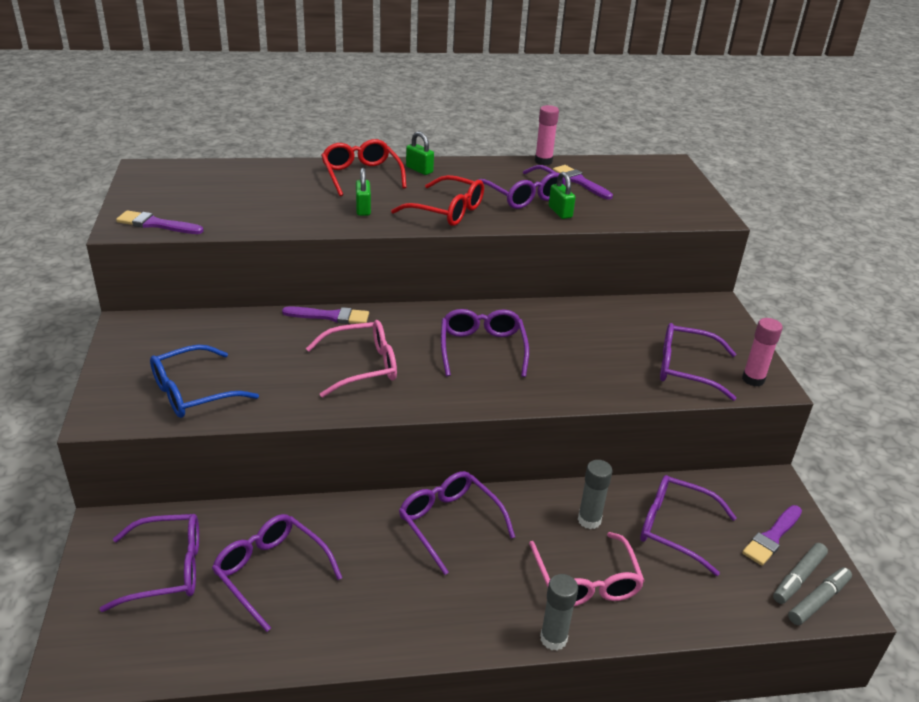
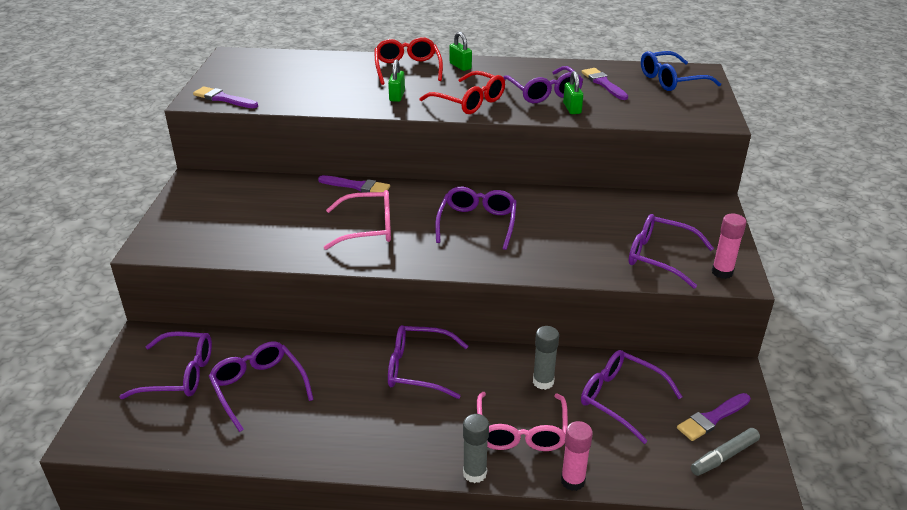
camera: 15 degrees right, 0 degrees up
(193, 392) = (225, 236): blue glasses -> blue glasses (671, 80)
(449, 523) = (418, 369): purple glasses -> purple glasses turned 60 degrees counterclockwise
(543, 161) = (577, 64): pink glue stick -> pink glue stick (572, 481)
(818, 600) = (736, 478): grey marker -> none

